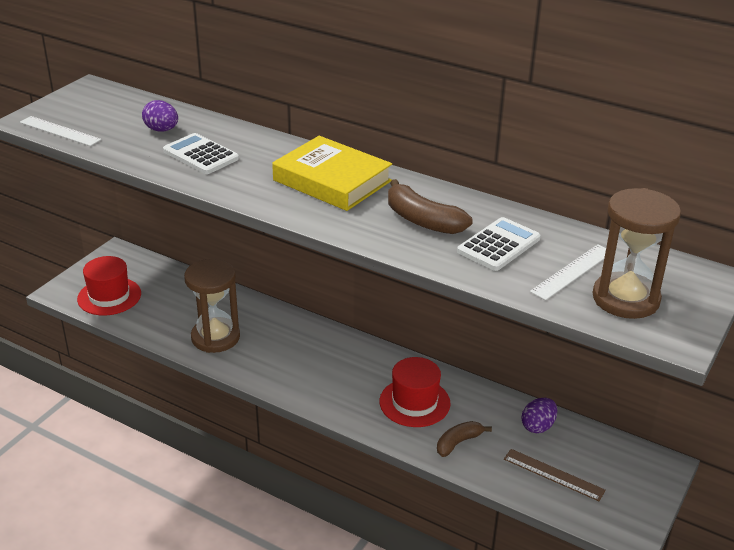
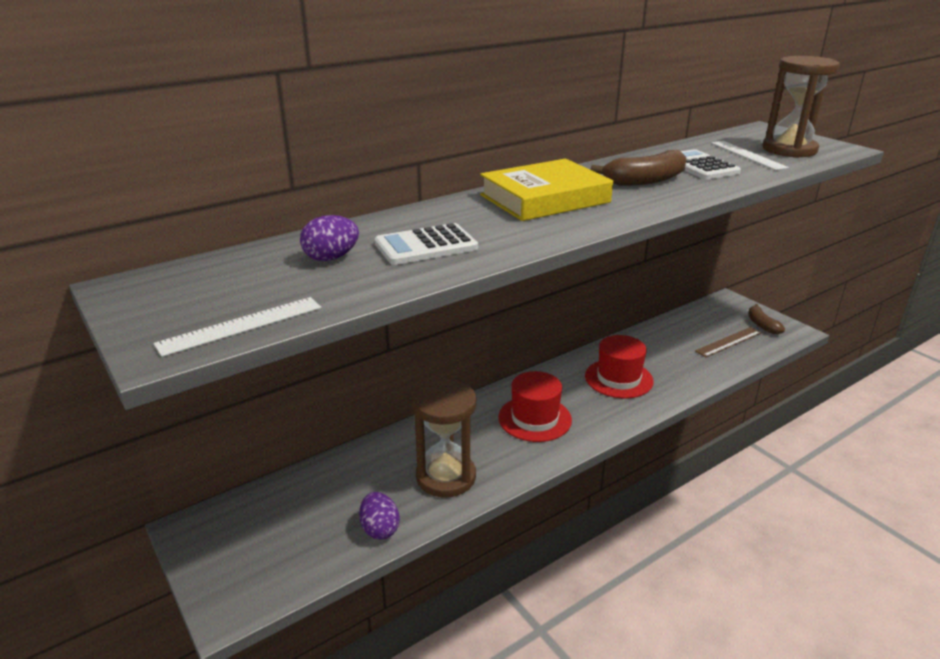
camera: 65 degrees left, 5 degrees down
(109, 296) = (287, 555): red hat -> red hat (534, 418)
(458, 443) = (679, 372): brown banana -> brown banana (762, 325)
(538, 426) = (671, 332): purple egg -> purple egg (380, 529)

